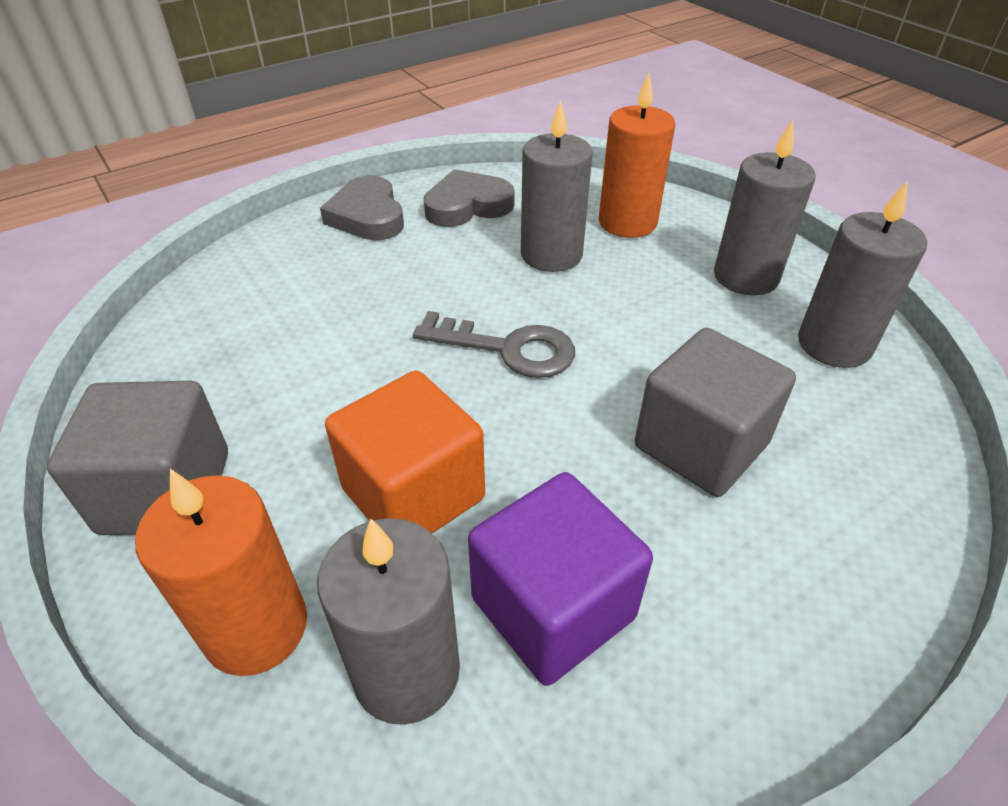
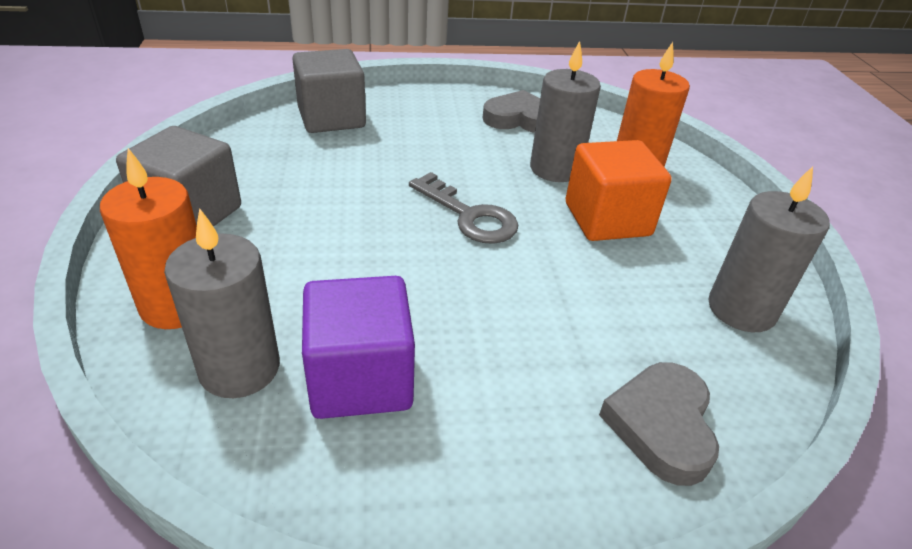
camera: 25 degrees right, 5 degrees down
(367, 216) = (443, 104): grey heart -> grey heart (661, 425)
(413, 494) = (330, 274): orange cube -> orange cube (607, 219)
(701, 445) = (559, 330): grey cube -> grey cube (331, 118)
(745, 277) = (705, 236): grey candle -> none

